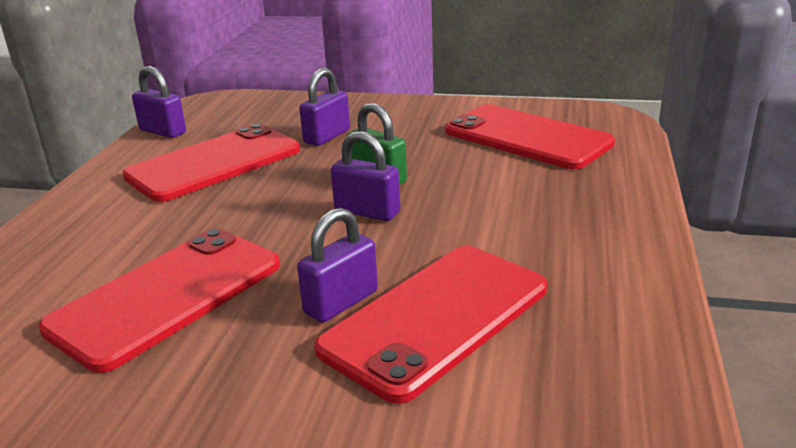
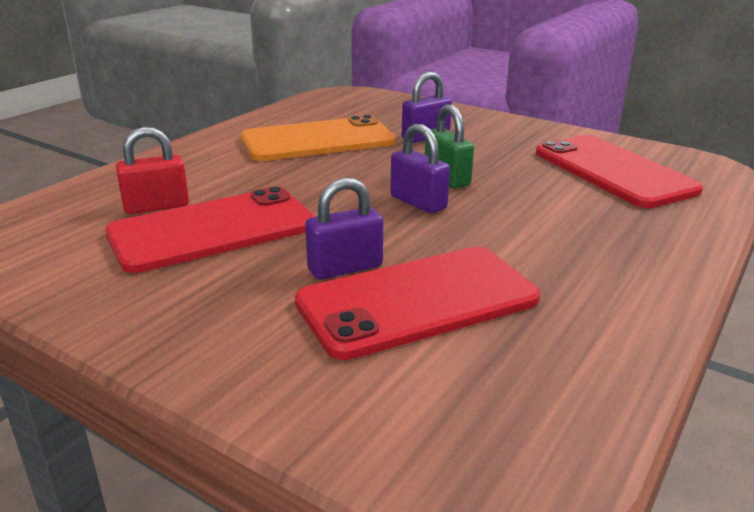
camera: 20 degrees right, 0 degrees up
(79, 284) = (156, 206): none -> red padlock
(163, 132) = (294, 109): purple padlock -> none
(214, 163) = (318, 140): red phone -> orange phone

